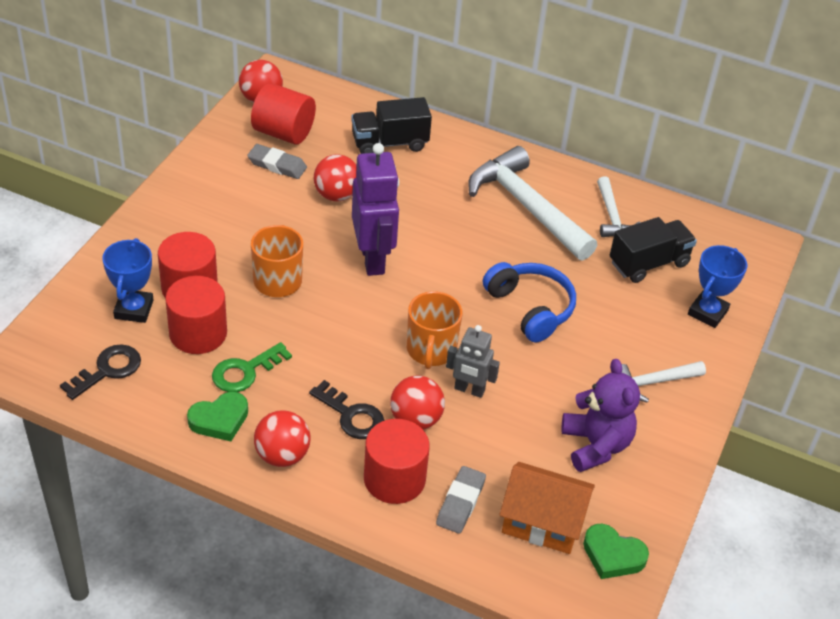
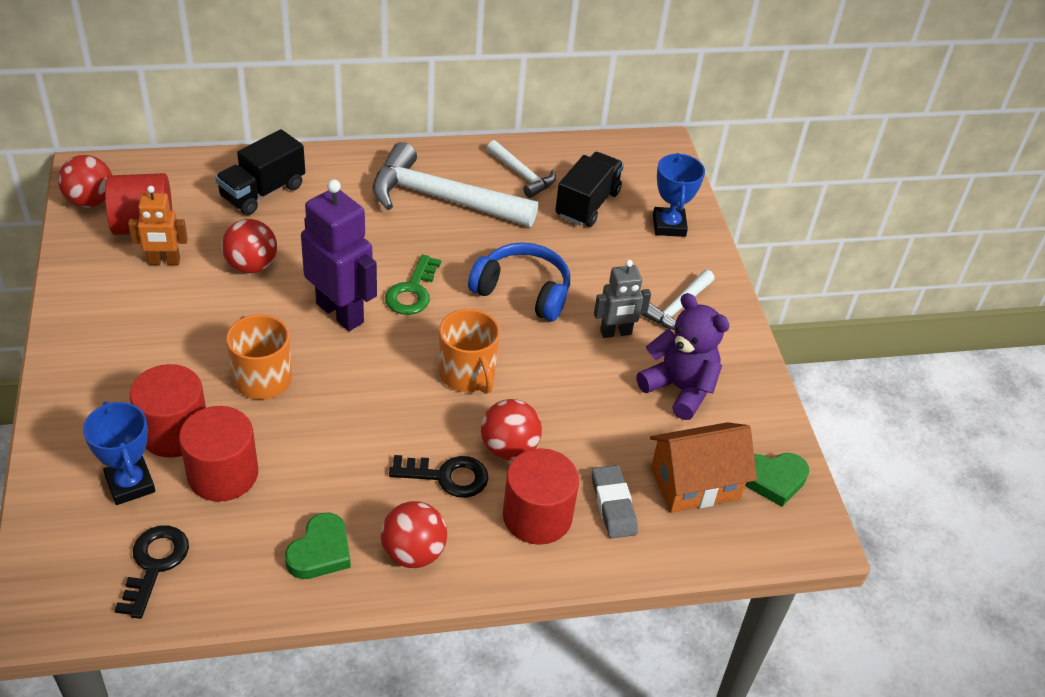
camera: 35 degrees left, 0 degrees up
(245, 371) = (306, 488): green key -> green key (412, 291)
(277, 165) = (164, 261): grey eraser -> orange robot
(469, 390) = (533, 395): grey robot -> grey robot (616, 333)

